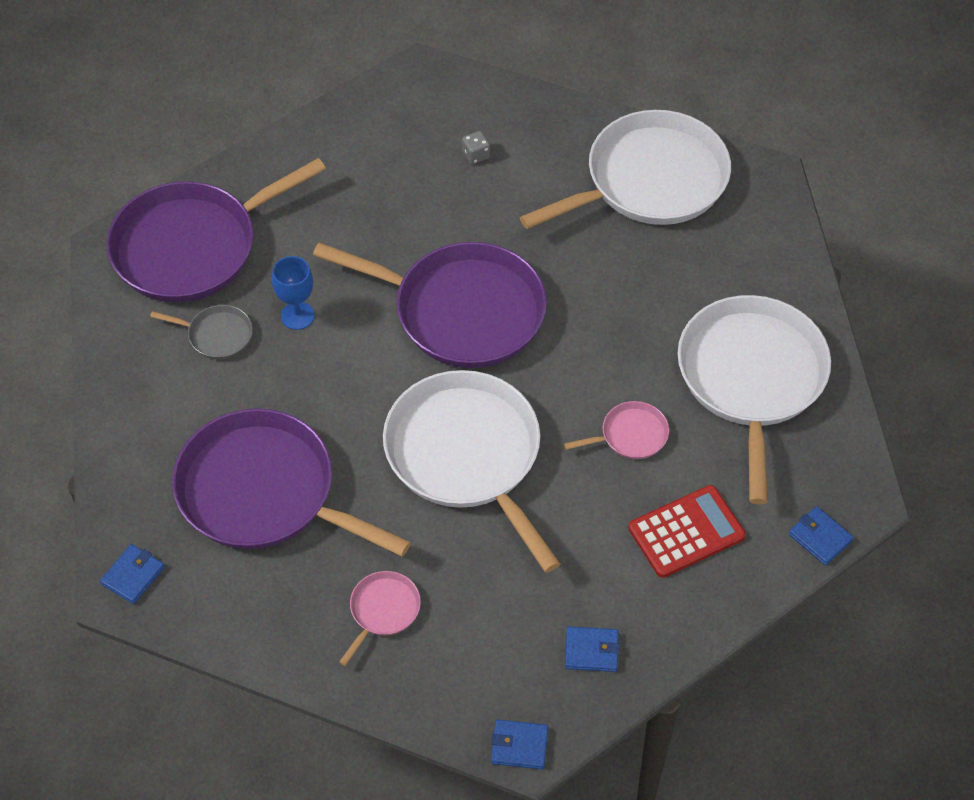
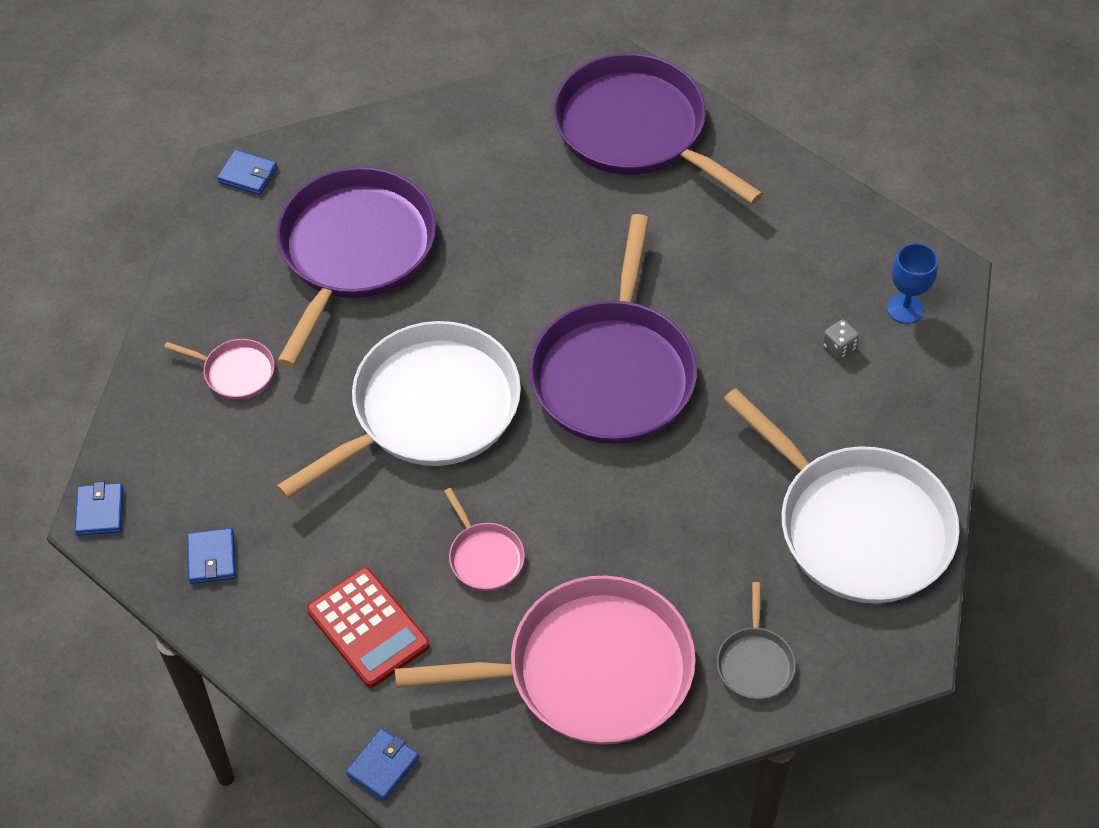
camera: 80 degrees right, 0 degrees up
(216, 335) = (531, 174): grey pan -> grey pan (755, 662)
(297, 316) = (571, 233): blue goblet -> blue goblet (905, 308)
(751, 379) = (589, 670): white pan -> pink pan

